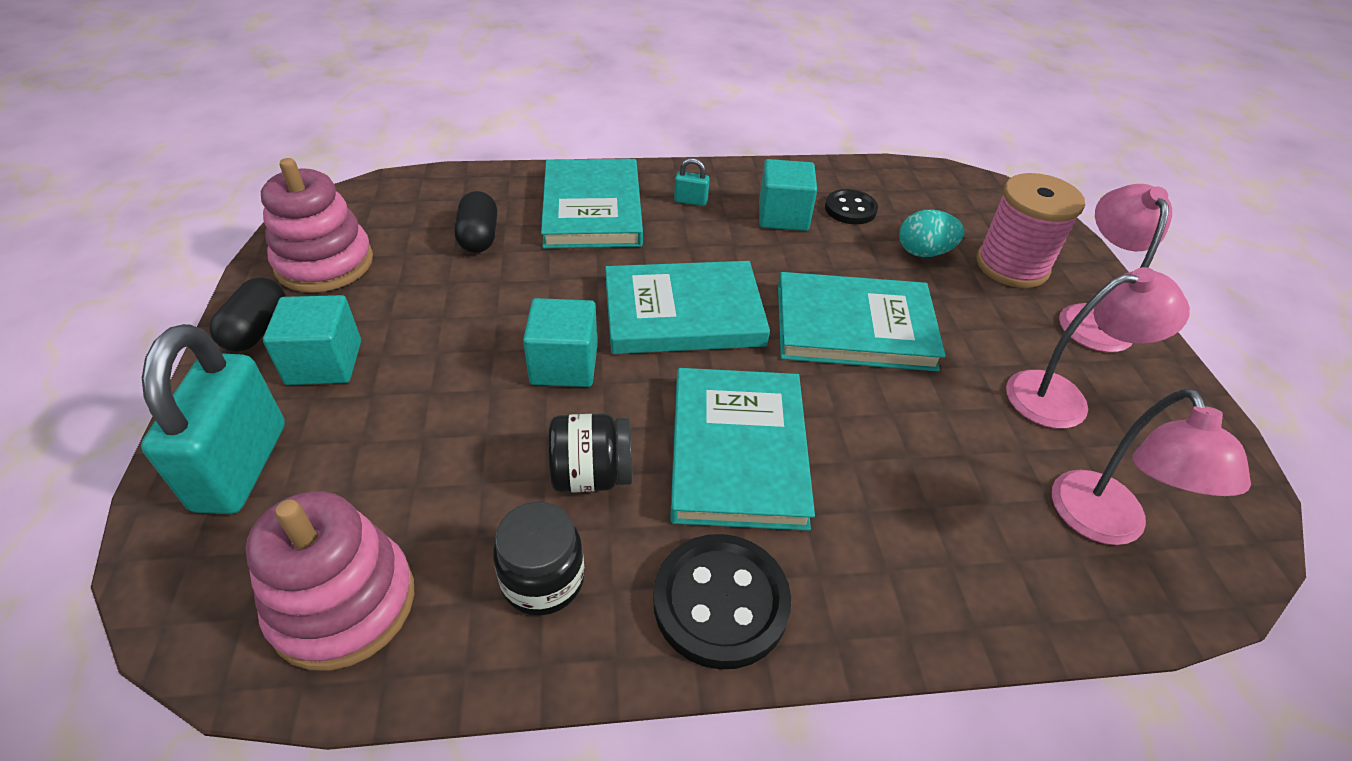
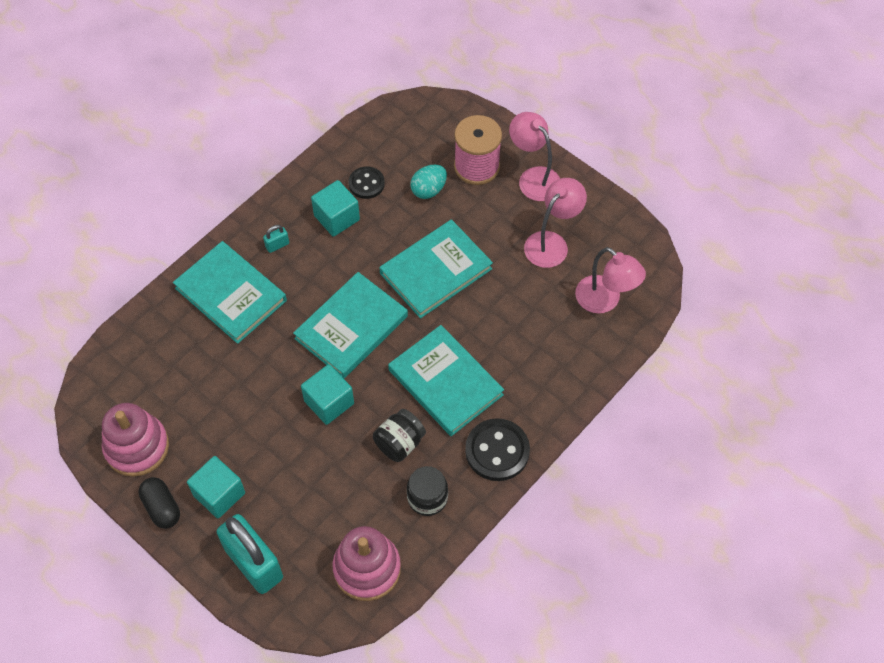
camera: 40 degrees left, 15 degrees up
(479, 237) = (195, 364): black capsule -> none

